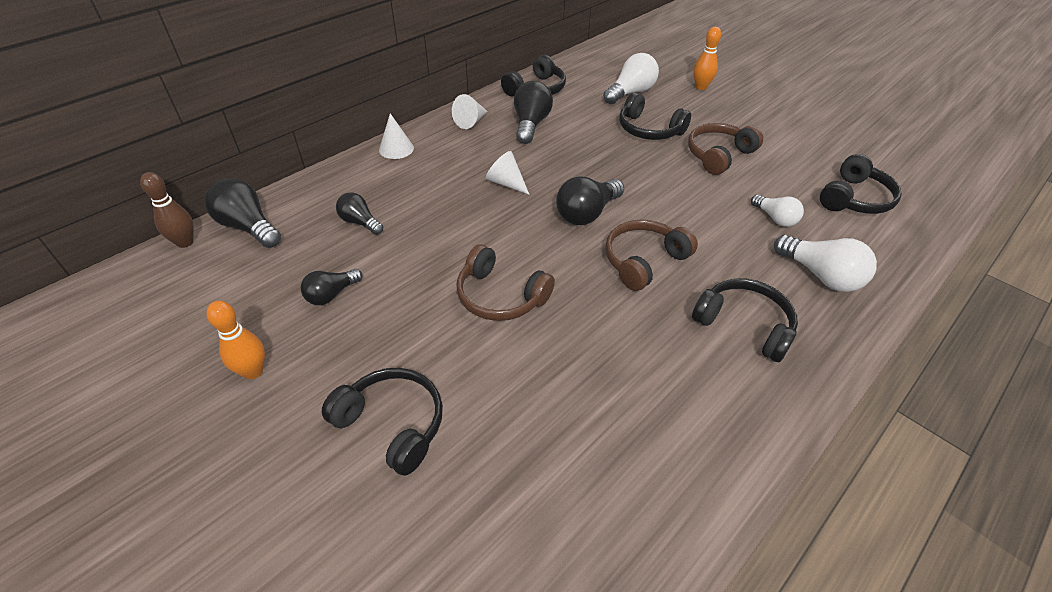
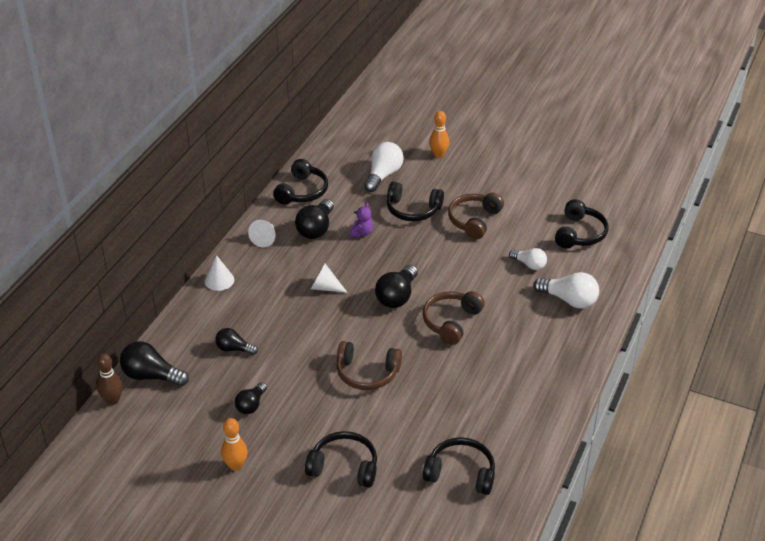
camera: 20 degrees left, 5 degrees down
(531, 124) = (316, 229): black light bulb -> black light bulb turned 150 degrees counterclockwise
(579, 139) = (361, 233): none -> purple teddy bear
(744, 325) = (530, 347): black headphones -> black headphones (461, 473)

